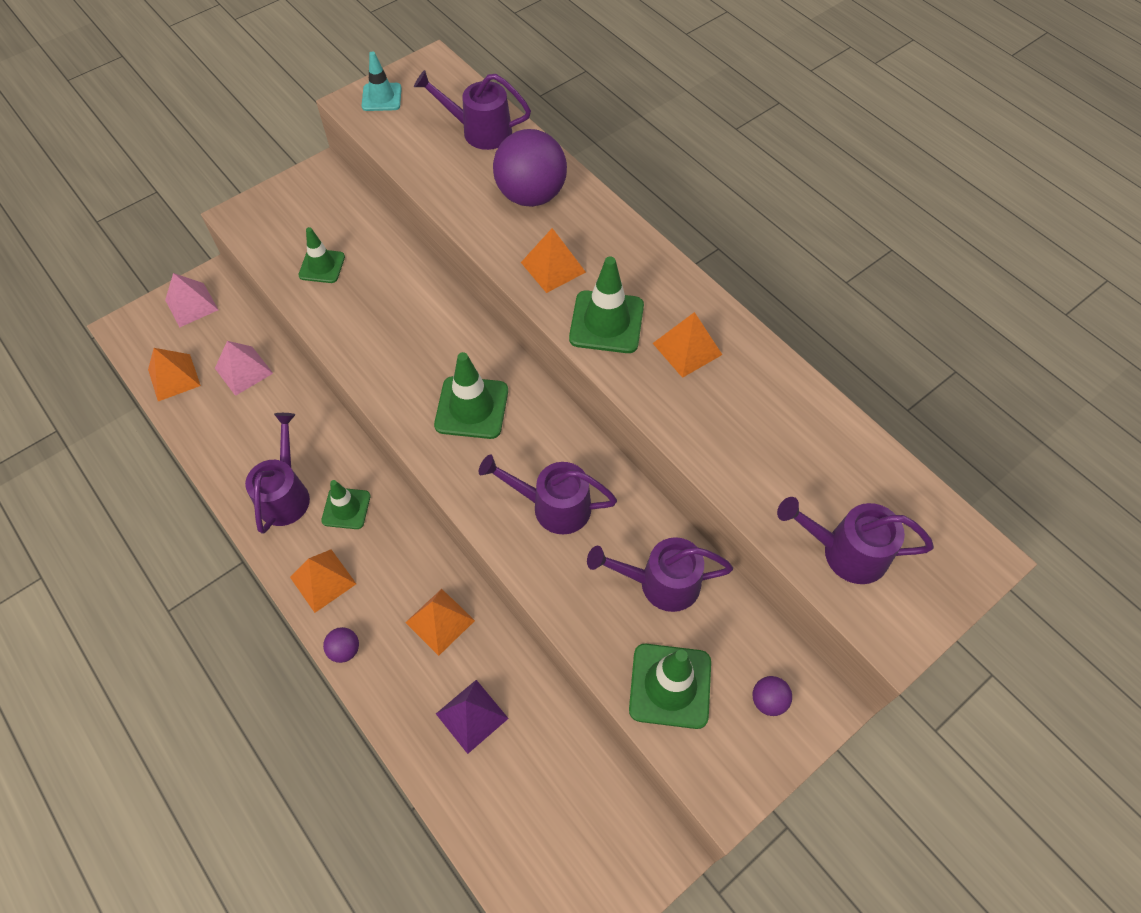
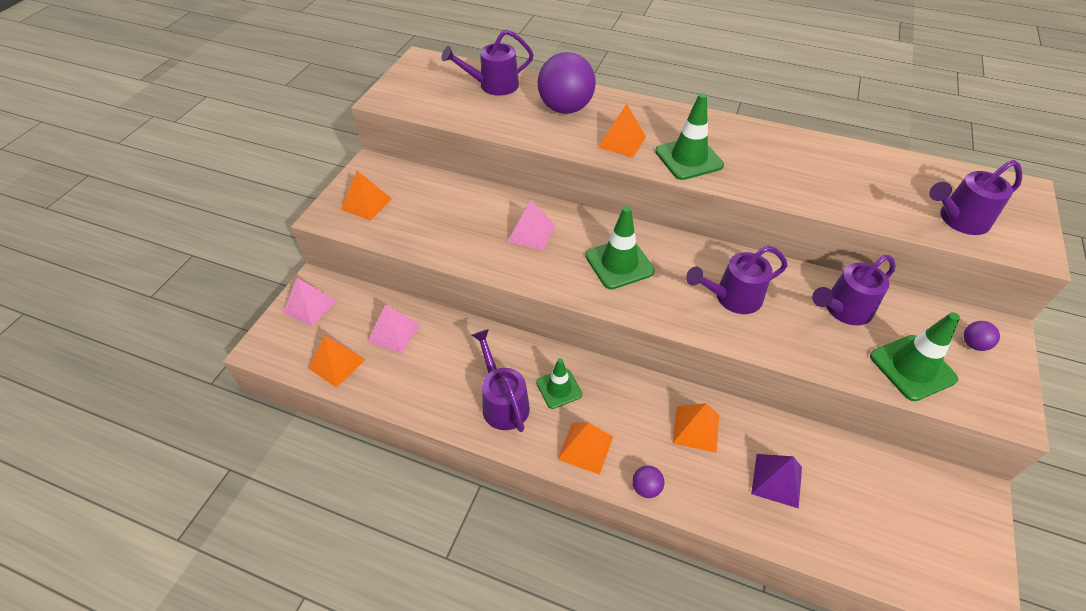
camera: 30 degrees left, 10 degrees down
(322, 266) = (424, 222): green traffic cone -> none
(381, 97) = (401, 89): turquoise traffic cone -> none
(414, 328) = (531, 233): none -> pink pyramid
(687, 348) = (752, 153): orange pyramid -> orange pyramid (366, 204)

